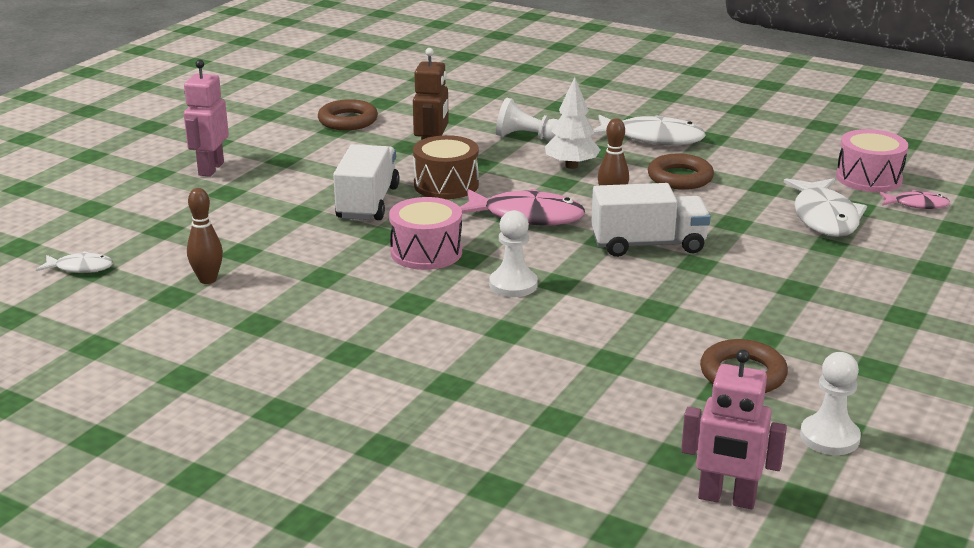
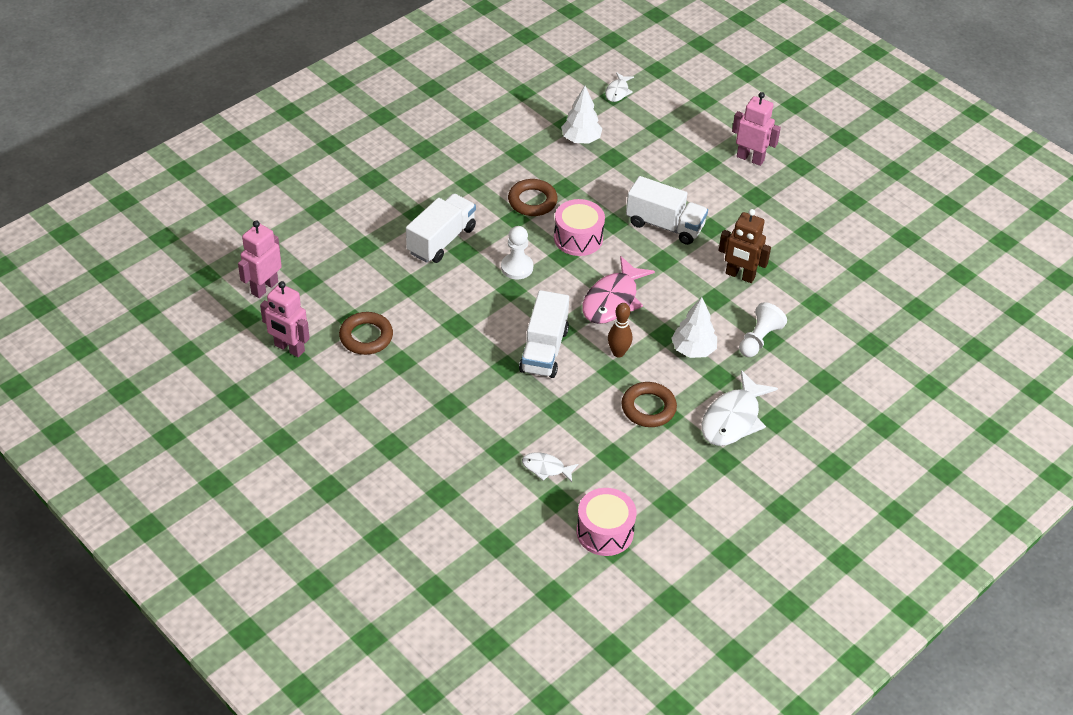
camera: 105 degrees right, 20 degrees up
(208, 279) = (581, 139): brown bowling pin -> white tree
(348, 120) = (825, 242): brown ring -> brown ring (532, 201)
(446, 185) = (681, 271): brown drum -> none
(497, 352) = (441, 240): none -> white truck
(824, 217) = (546, 468): white fish -> white fish, size x0.53
(829, 437) = (289, 348): white pawn -> pink robot
(916, 204) = (545, 539): pink fish -> none

